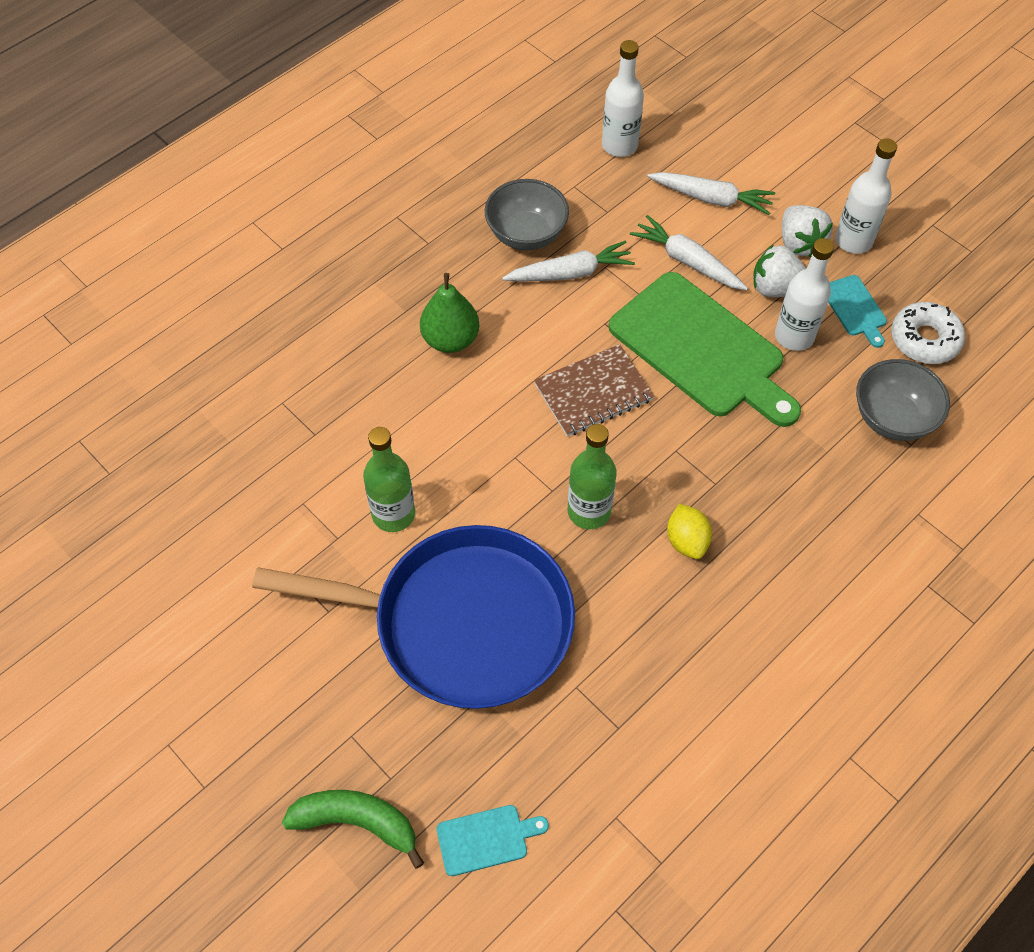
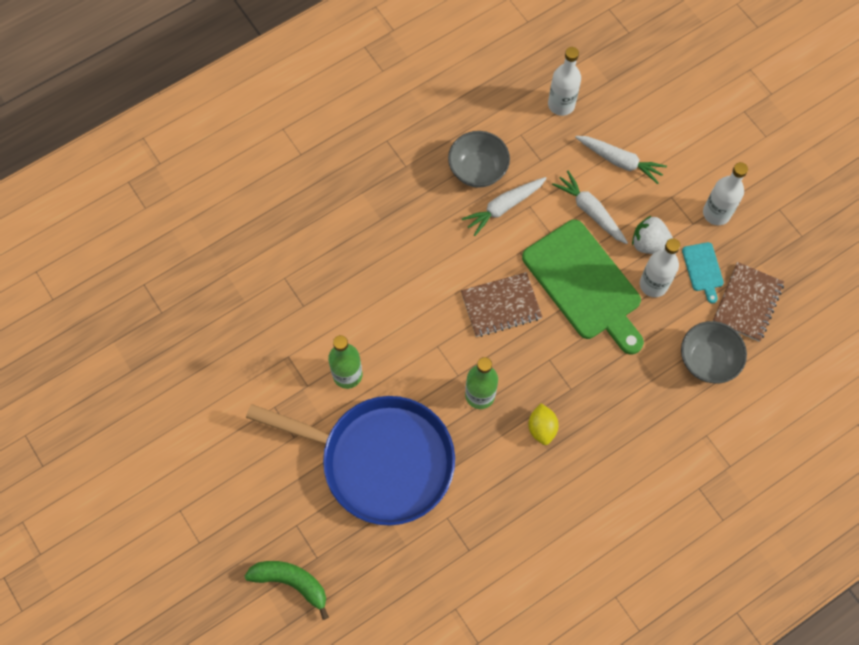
camera: 10 degrees right, 10 degrees up
(450, 339) = (408, 247): green pear -> none
(486, 839) = (371, 608): turquoise cutting board -> none
(570, 273) = (503, 207): white carrot -> white carrot turned 150 degrees clockwise
(799, 243) = (676, 209): white strawberry -> none
(924, 339) = (747, 302): white donut -> brown notebook

